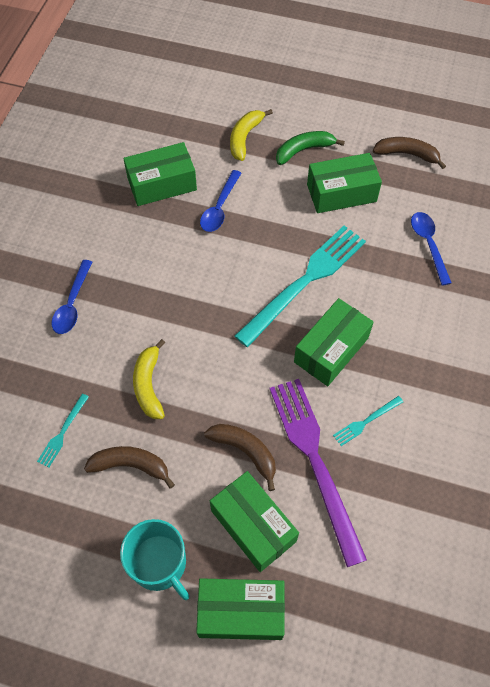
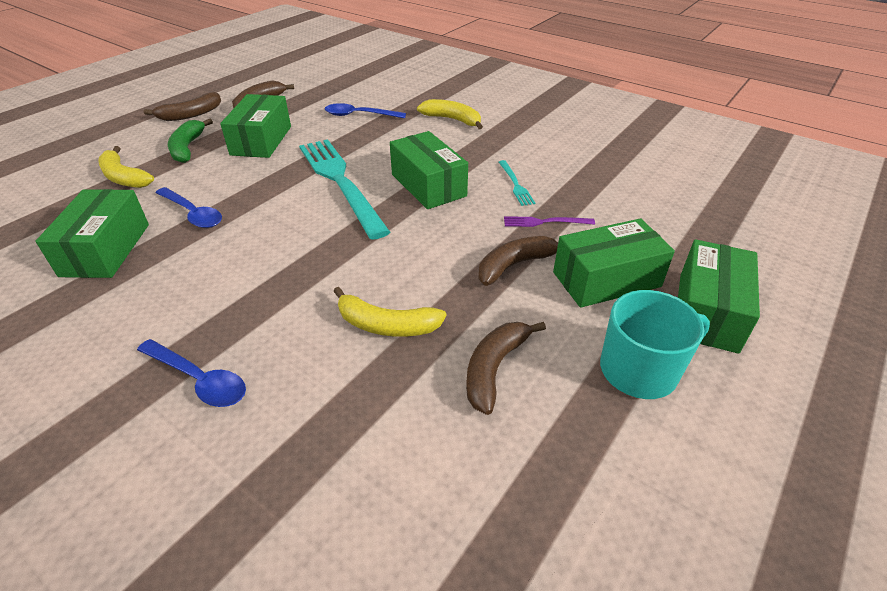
camera: 70 degrees left, 20 degrees down
(63, 432) = (408, 438): turquoise fork -> none
(315, 461) = (545, 222): purple fork -> purple fork, size x0.42
(357, 119) = (190, 115): none -> brown banana
(465, 329) = (452, 120): none -> yellow banana

